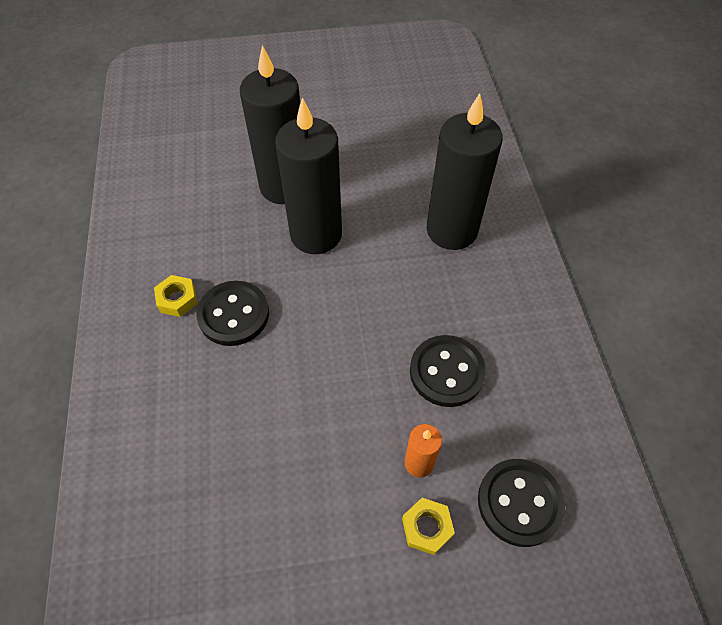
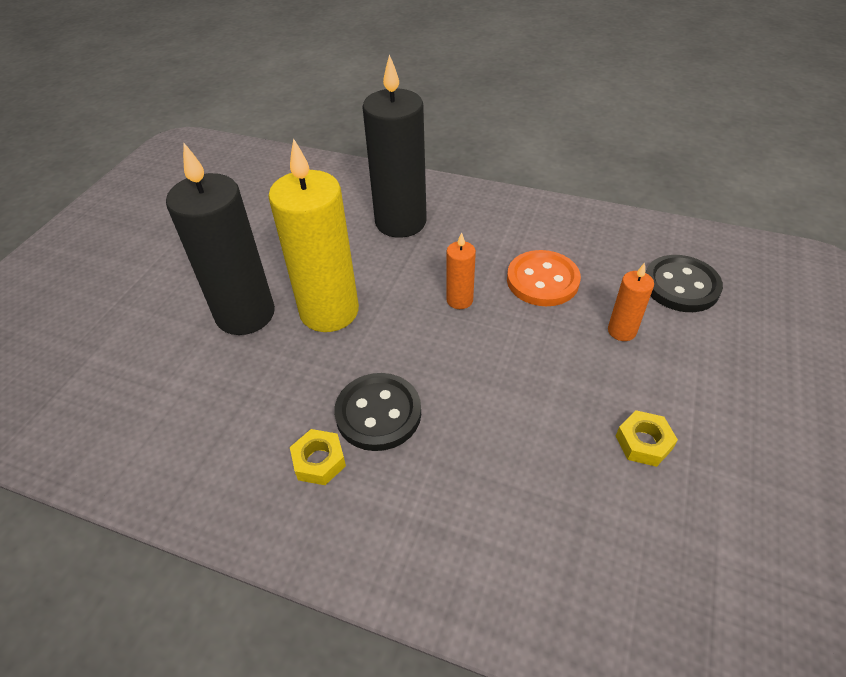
camera: 60 degrees left, 10 degrees down
(316, 234) = (329, 311): black candle -> yellow candle
(381, 316) = (459, 300): none -> orange candle
(427, 527) = (683, 349): yellow nut -> yellow nut (643, 442)
(446, 372) = (542, 280): black button -> orange button

